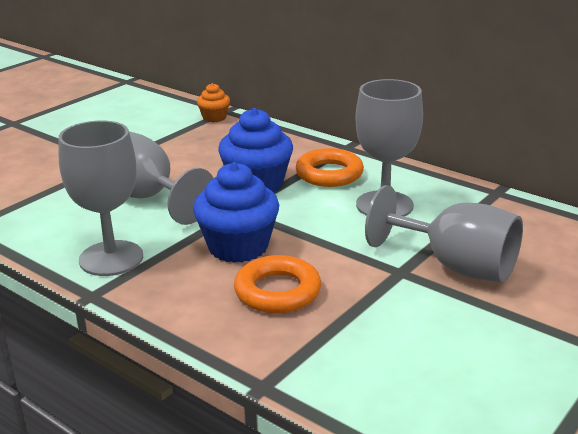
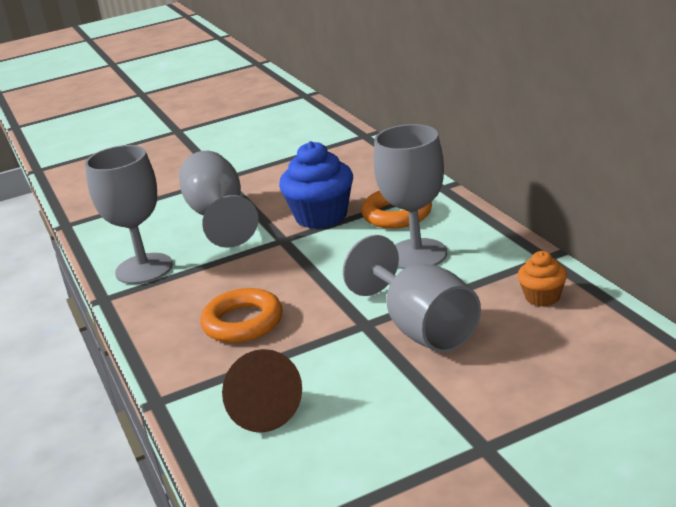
camera: 30 degrees right, 0 degrees up
(214, 118) = (347, 142): orange cupcake -> orange cupcake (542, 297)
(238, 247) = (249, 275): blue cupcake -> none
(384, 369) = (261, 410): none -> brown cone

